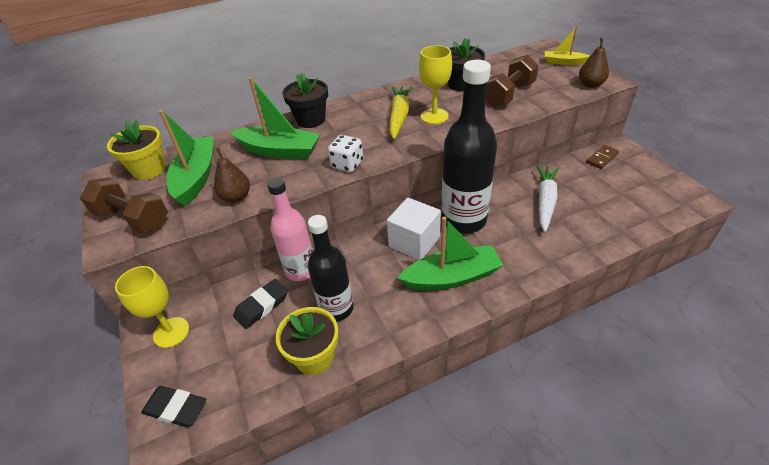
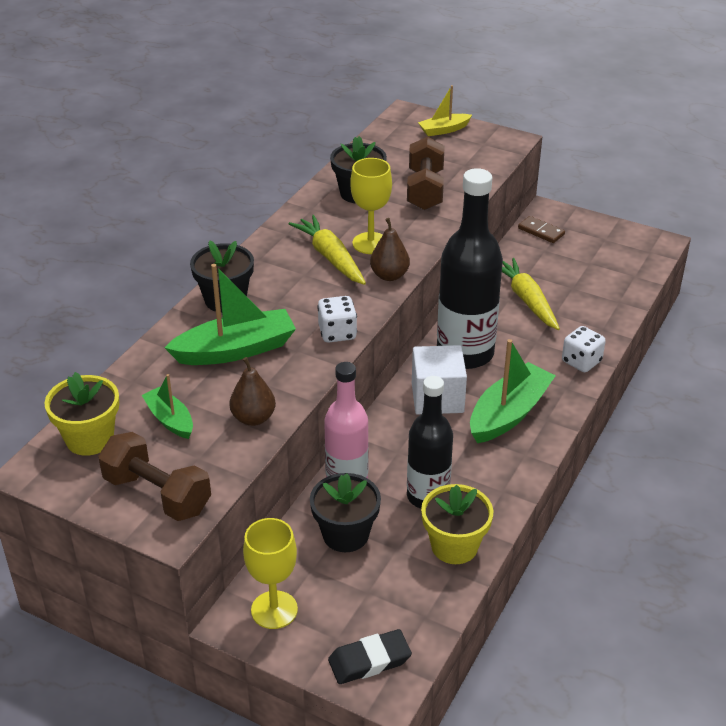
camera: 40 degrees left, 5 degrees down
(133, 219) = (157, 494): brown dumbbell -> brown dumbbell turned 45 degrees clockwise
(196, 177) = (170, 420): green boat -> green boat, size x0.56
(262, 306) = (345, 534): black eraser -> black flower pot
(545, 201) = (527, 300): white carrot -> yellow carrot
(545, 264) = (581, 362): none -> white dice
(590, 85) = (497, 150): brown pear -> brown pear (389, 275)
(602, 158) = (541, 231): brown domino -> brown domino turned 60 degrees counterclockwise

